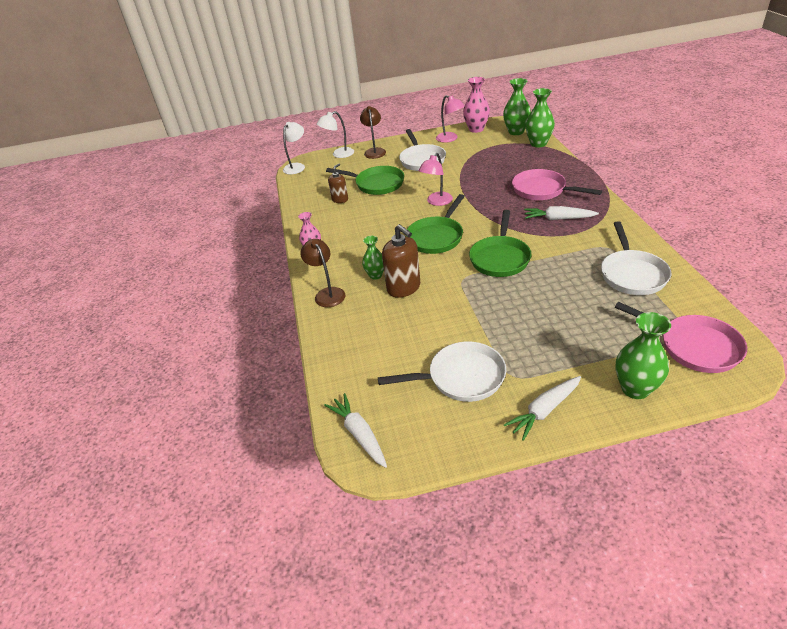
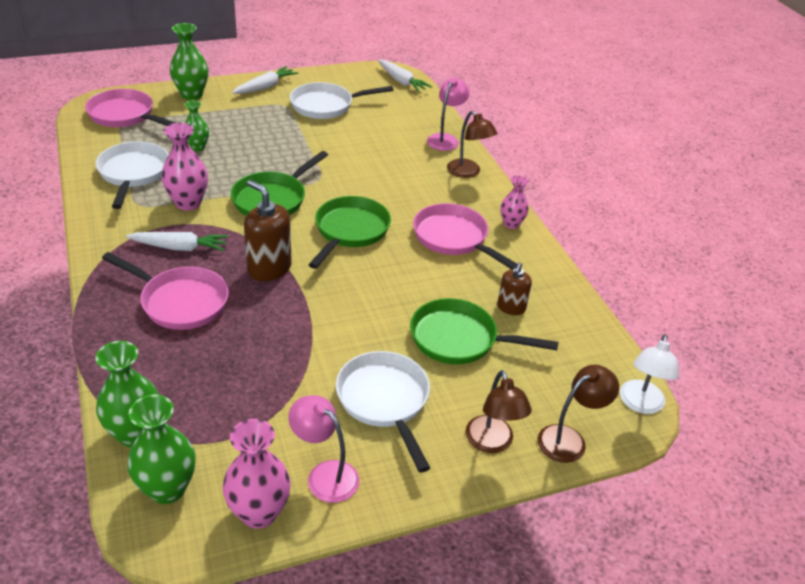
camera: 165 degrees right, 0 degrees up
(338, 154) = (569, 439): white lamp -> brown lamp
(360, 237) = (454, 238): none -> pink pan
(375, 275) = (419, 188): green vase -> green vase (197, 147)
(404, 288) = (384, 173): brown soap dispenser -> brown soap dispenser (269, 268)
(437, 202) = (351, 290): pink lamp -> pink lamp (445, 139)
(500, 258) = (272, 199): green pan -> green pan turned 150 degrees counterclockwise
(568, 250) = (188, 203): none -> pink vase

